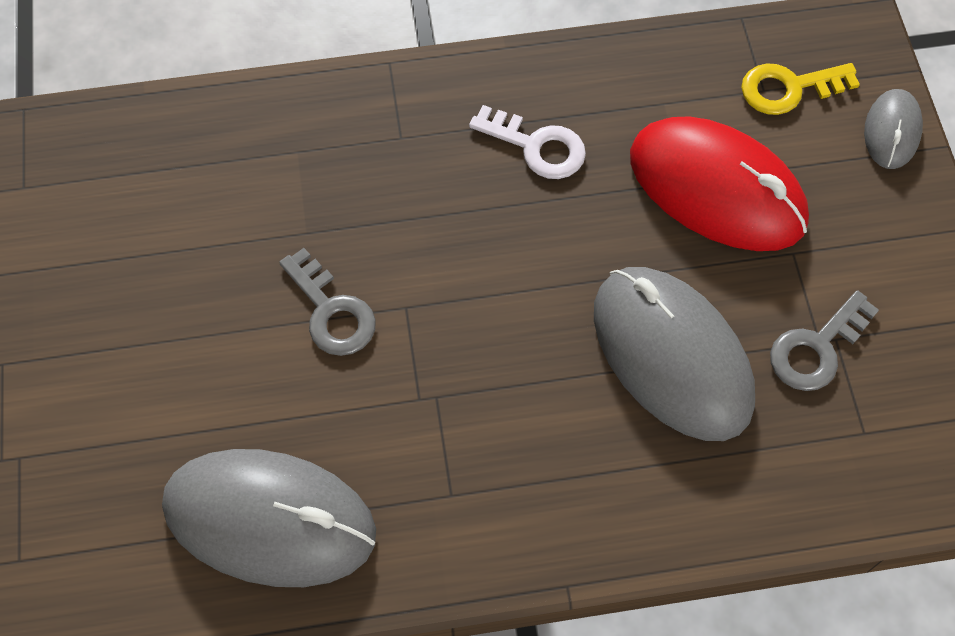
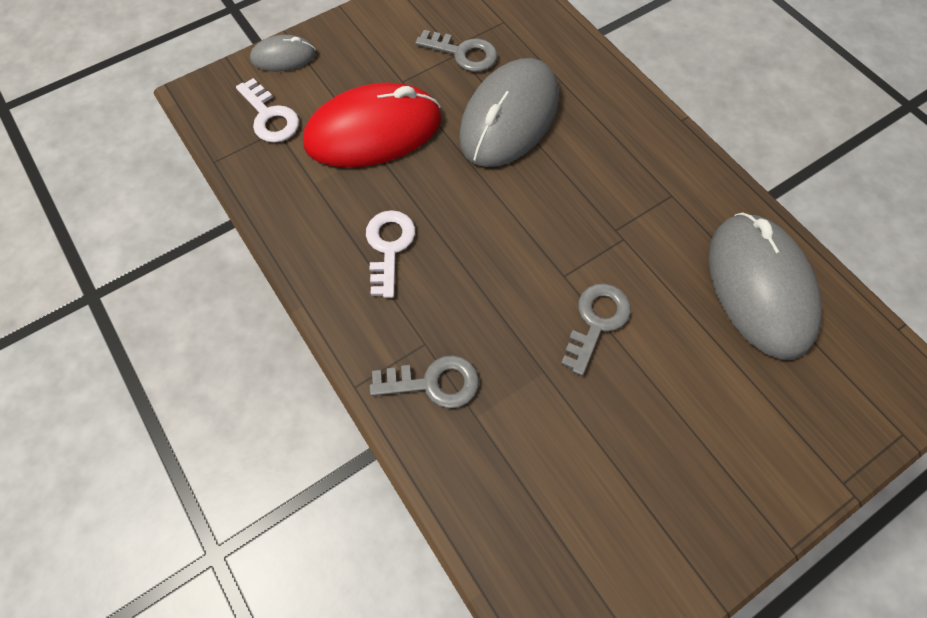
camera: 115 degrees left, 0 degrees up
(353, 129) = (434, 383): none -> grey key
(716, 189) = (373, 131): red mouse -> red mouse turned 60 degrees clockwise
(788, 88) = (270, 117): yellow key -> white key

